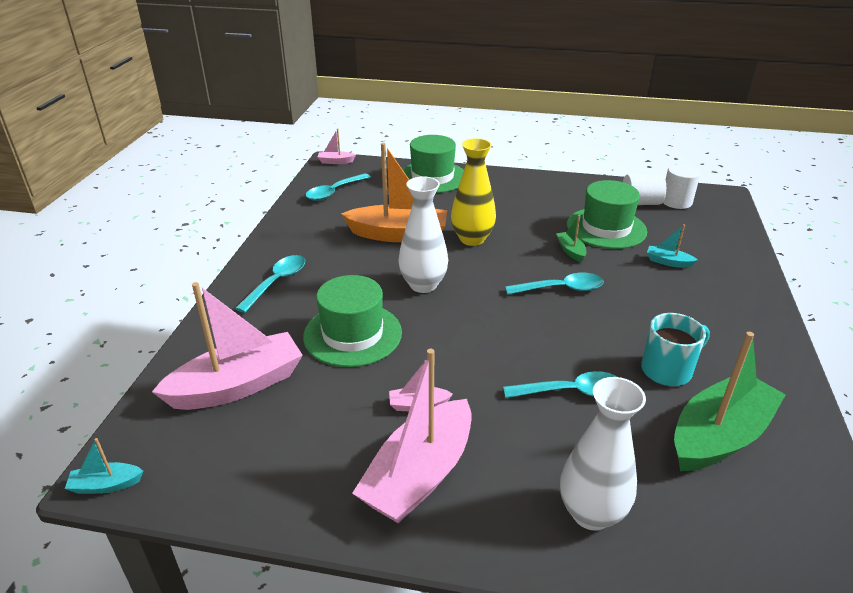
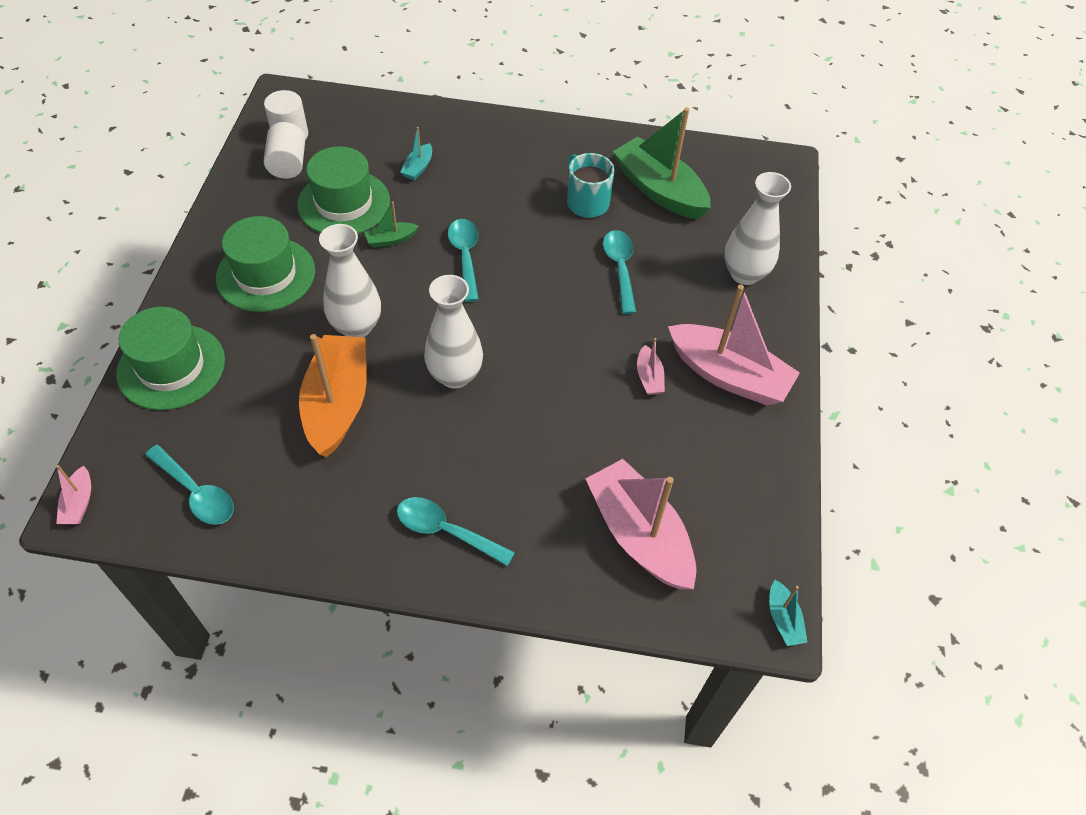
camera: 95 degrees left, 20 degrees up
(352, 334) = (548, 438): green hat -> green hat (266, 274)
(472, 239) = (356, 326): yellow vase -> white vase

